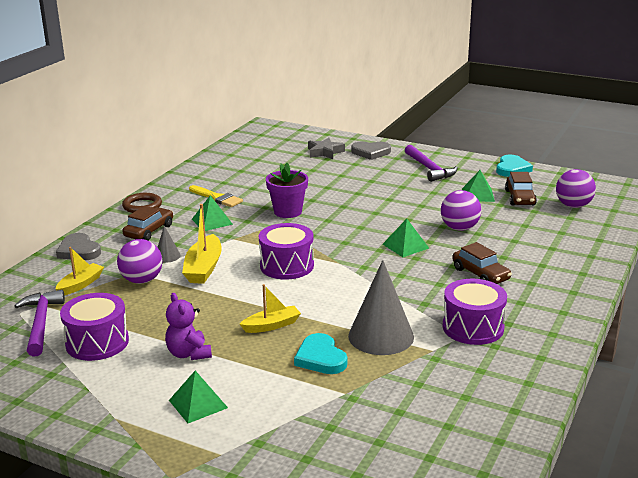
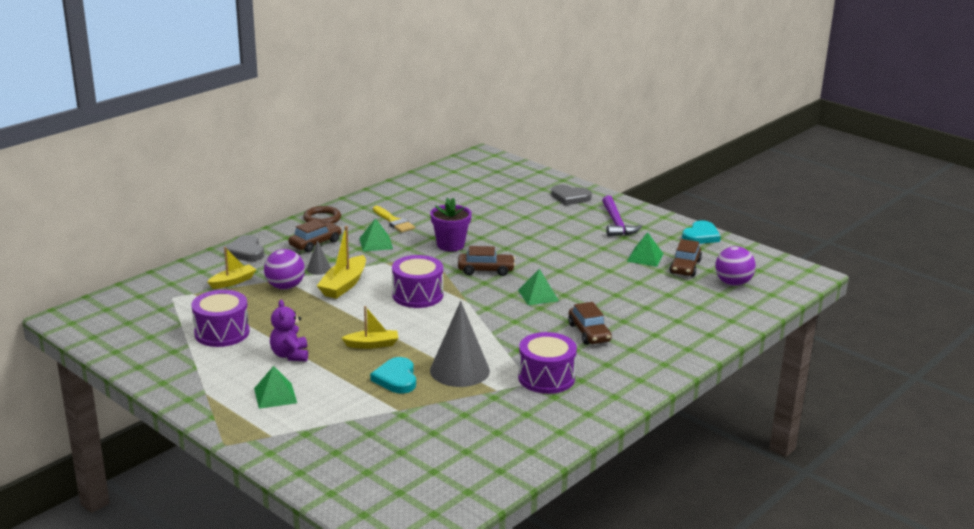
camera: 15 degrees right, 0 degrees up
(41, 323) = (185, 309): purple hammer -> none
(325, 152) = (524, 190): grey star -> none
(338, 230) = (486, 270): none -> brown car
(459, 228) = (602, 287): purple ball -> none

